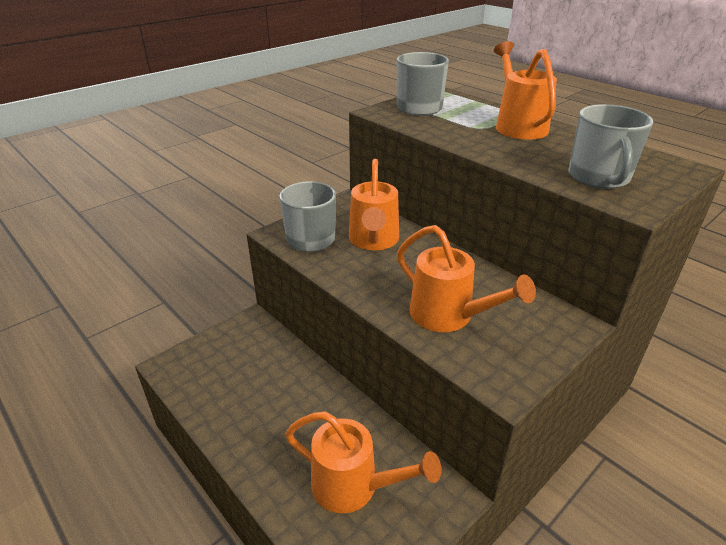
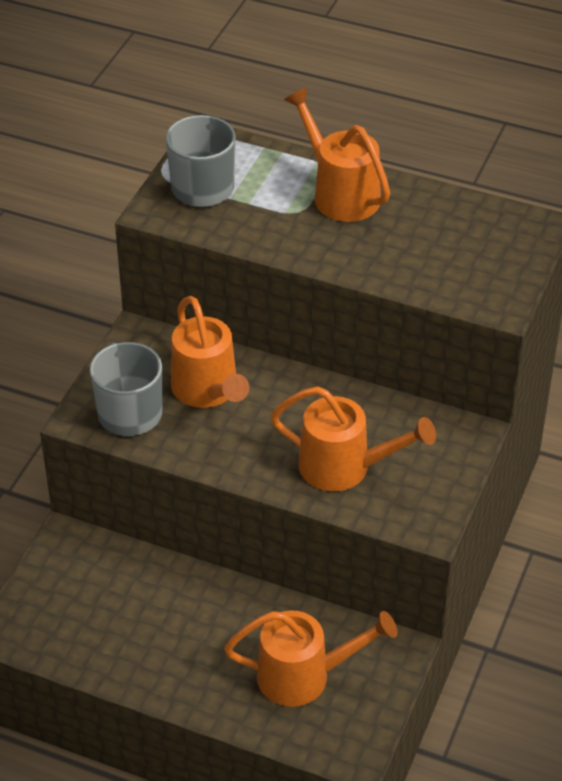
camera: 25 degrees left, 10 degrees up
(599, 177) = (457, 270): grey mug -> none

